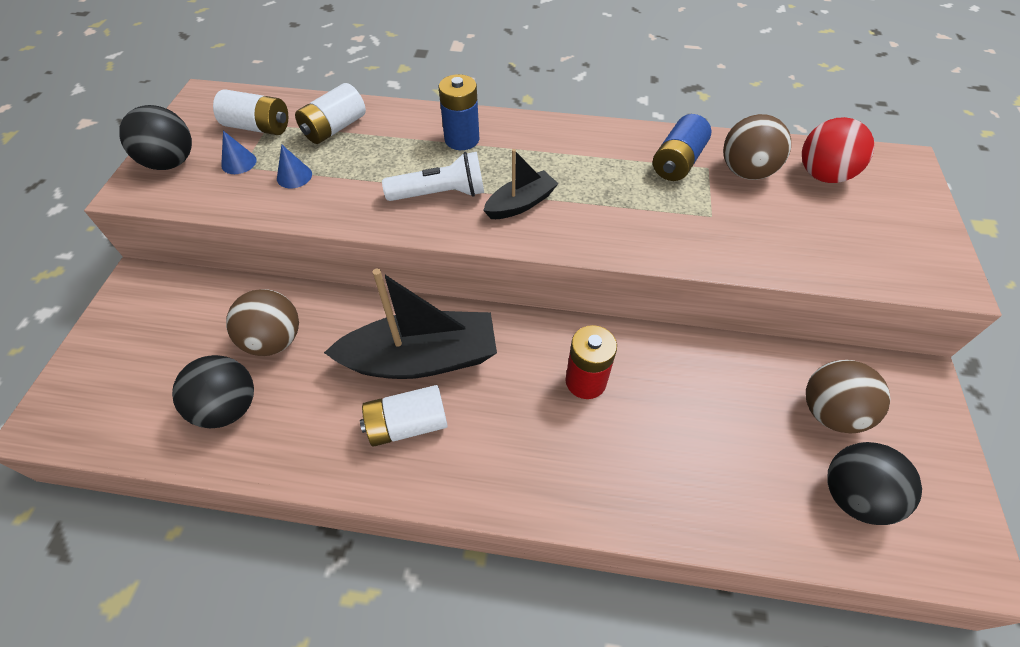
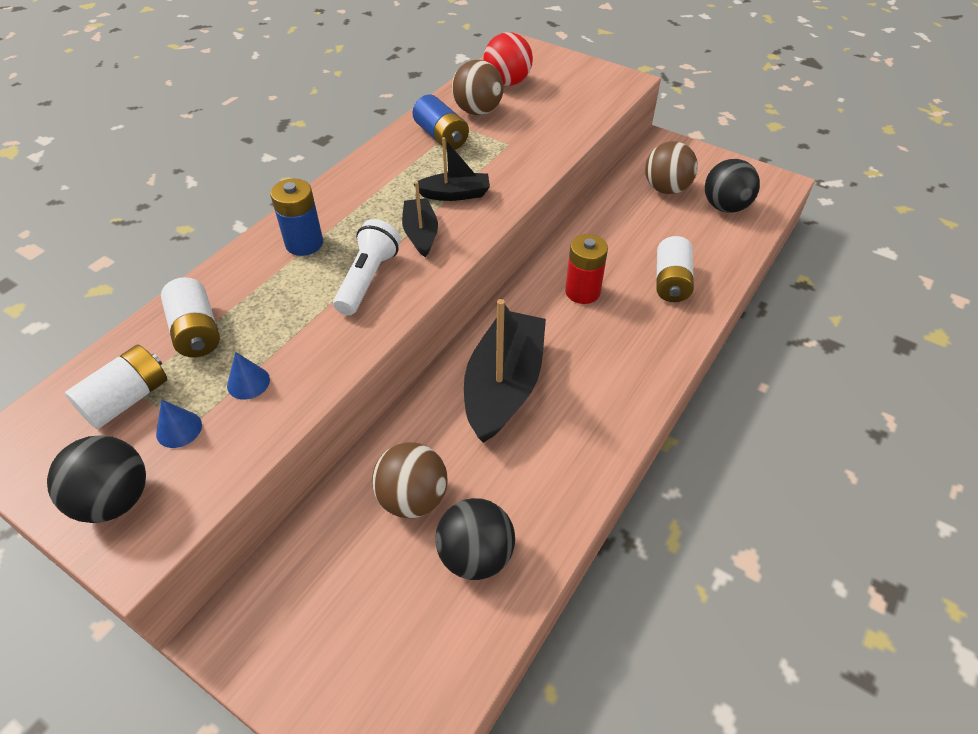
camera: 65 degrees left, 5 degrees down
(407, 424) = (566, 415): white battery -> white battery (671, 282)
(595, 205) = (455, 194): none -> black boat

